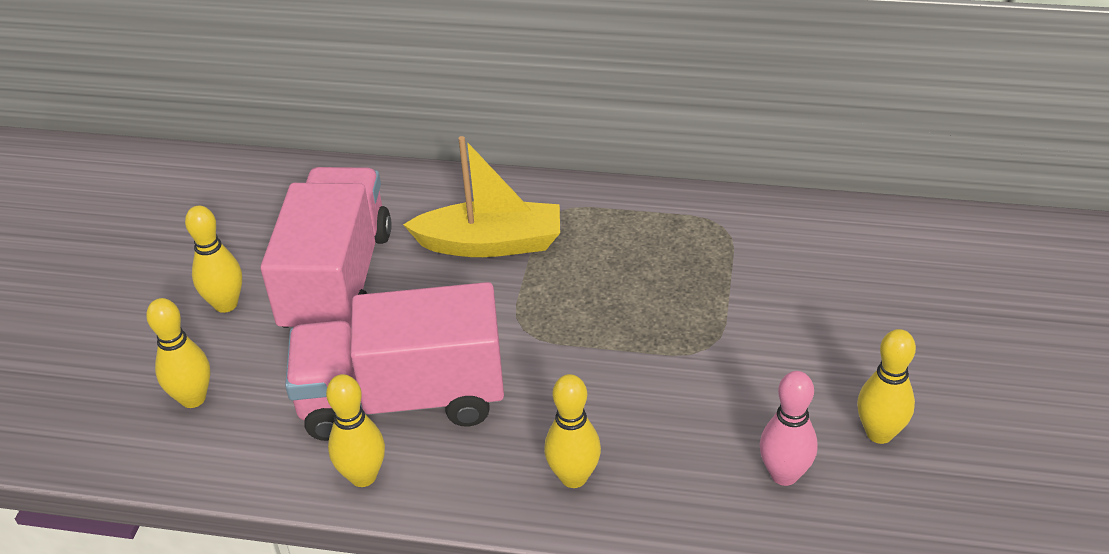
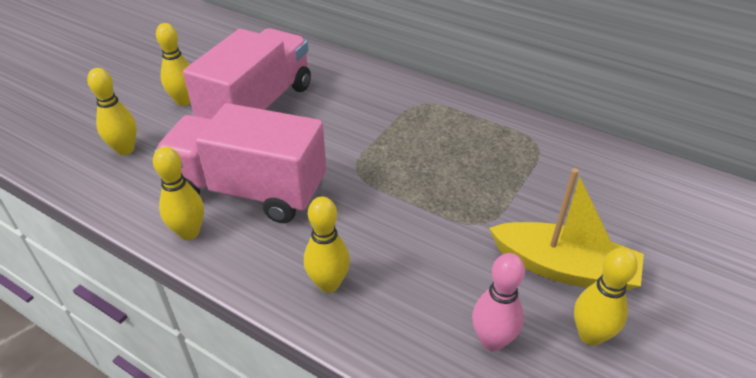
camera: 20 degrees right, 0 degrees up
(490, 244) = (368, 111): yellow boat -> yellow boat (564, 268)

